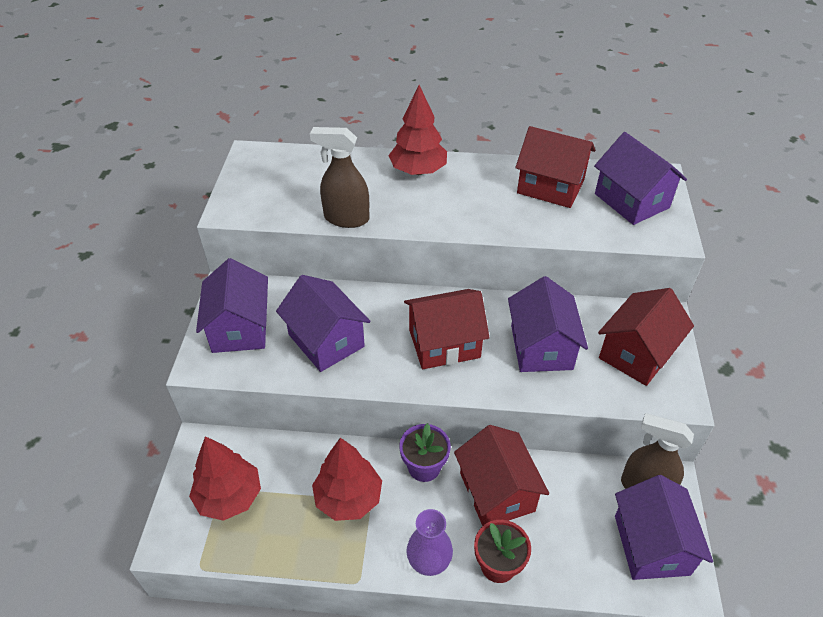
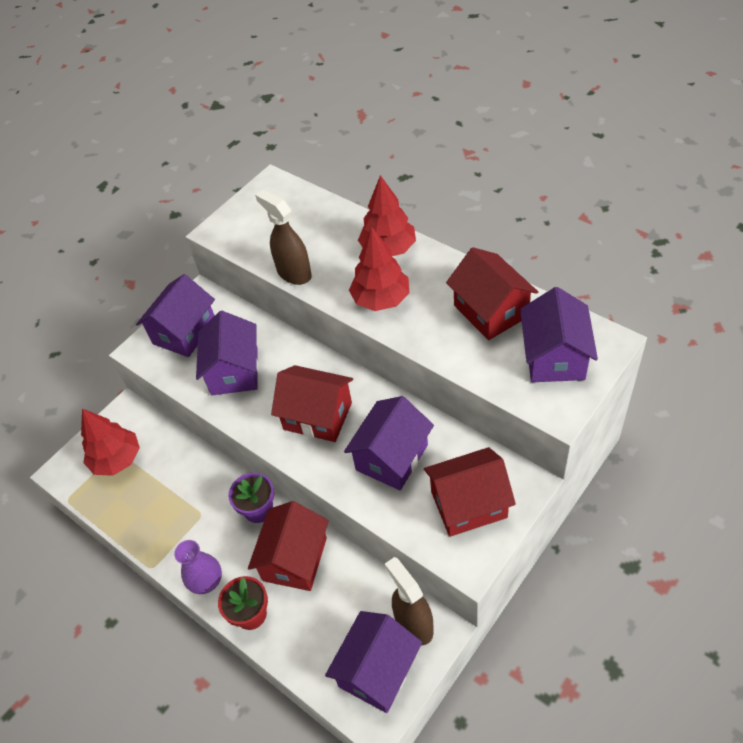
camera: 40 degrees right, 5 degrees up
(348, 498) = (189, 504): red tree -> red tree (381, 299)

